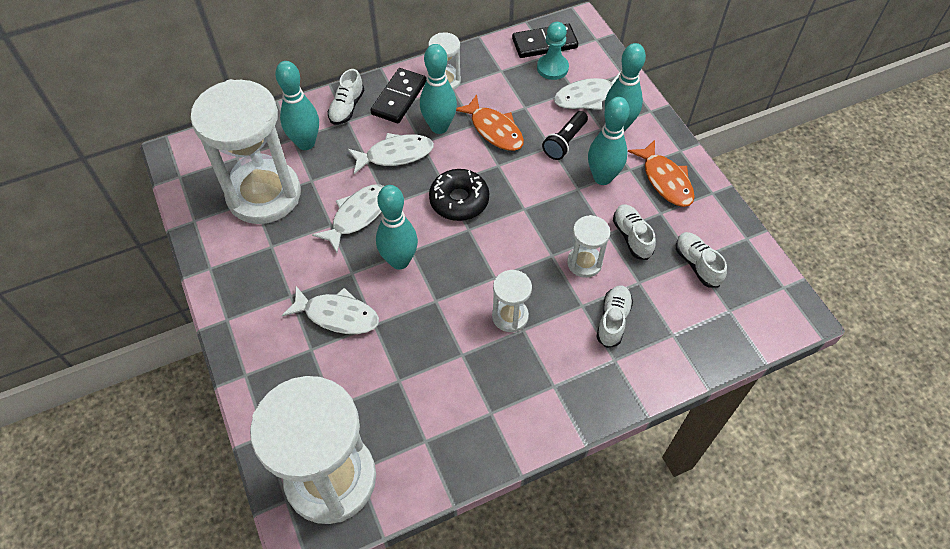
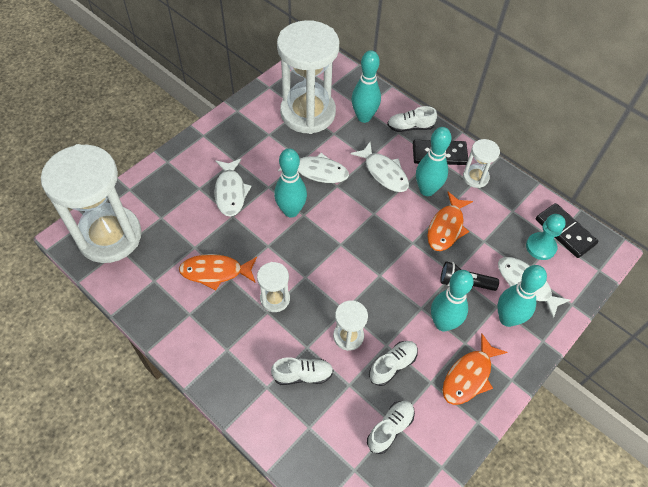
camera: 65 degrees right, 0 degrees up
(446, 367) = (215, 272): none -> orange fish
(459, 200) = (364, 228): black donut -> none

